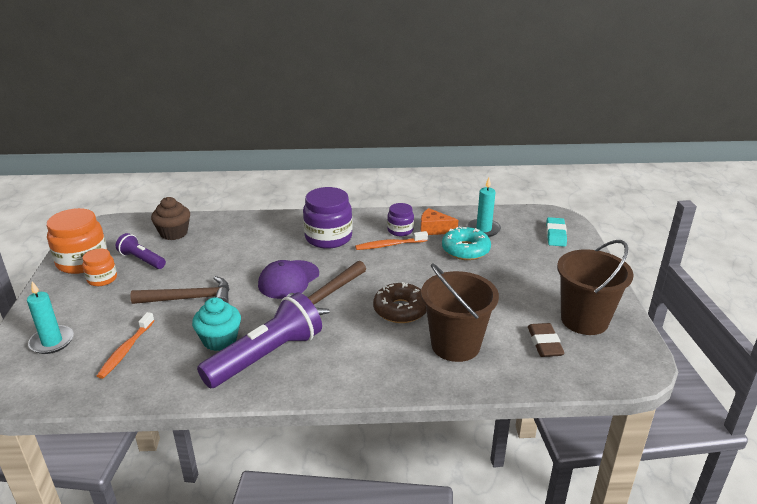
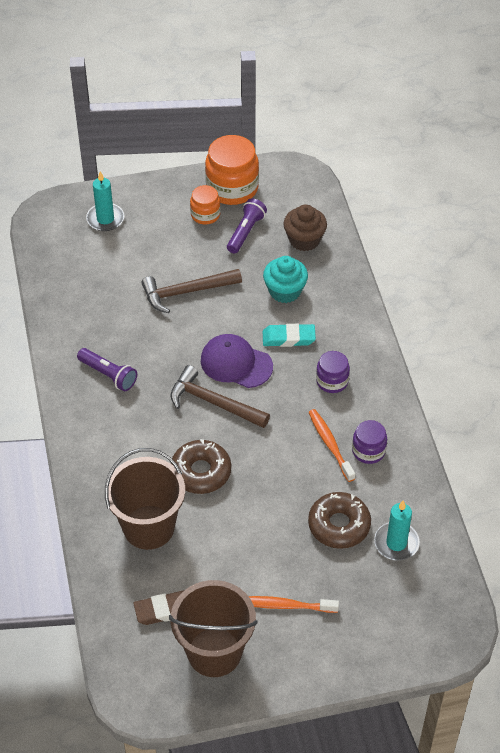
camera: 80 degrees right, 20 degrees up
(126, 350) = (102, 272): orange toothbrush -> orange toothbrush (286, 605)
(189, 299) = (186, 292): brown hammer -> brown hammer turned 90 degrees clockwise
(220, 340) = (126, 334): turquoise cupcake -> turquoise cupcake (285, 291)
(266, 356) = (108, 375): purple flashlight -> purple flashlight, size x0.54
(328, 237) = (332, 381): purple jar -> purple jar, size x0.56
(434, 229) = (381, 487): orange cheese -> none
(465, 250) = (339, 525): turquoise donut -> brown donut
(555, 234) = (405, 629): turquoise eraser -> turquoise eraser (288, 338)

